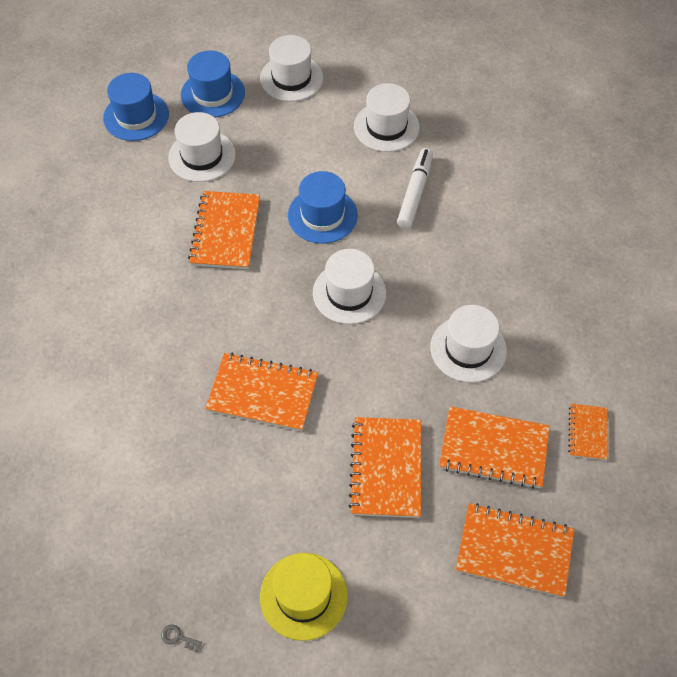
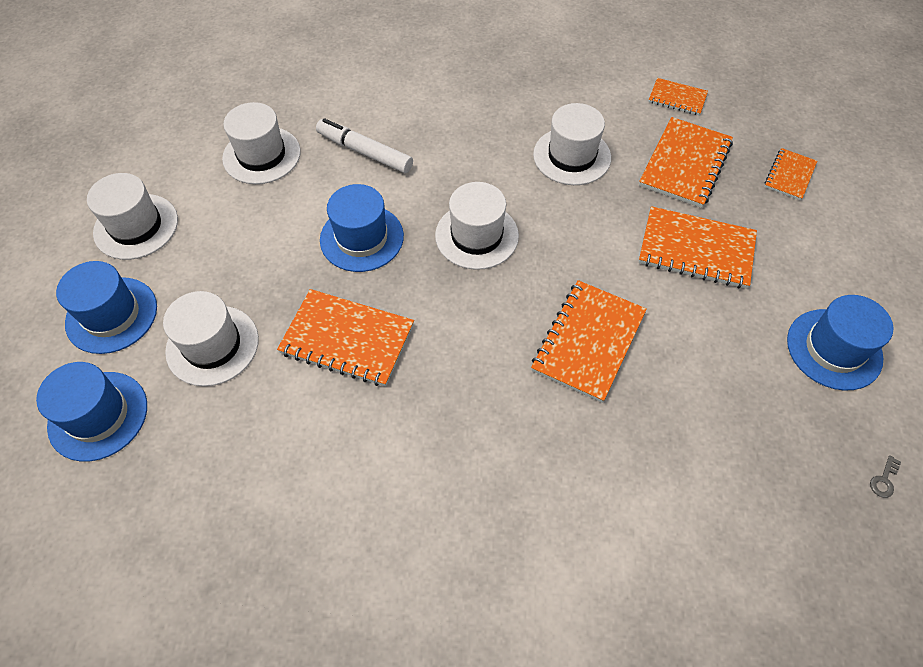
camera: 75 degrees left, 0 degrees up
(303, 596) = (834, 349): yellow hat -> blue hat
(514, 551) = (789, 175): orange notebook -> orange notebook, size x0.56

